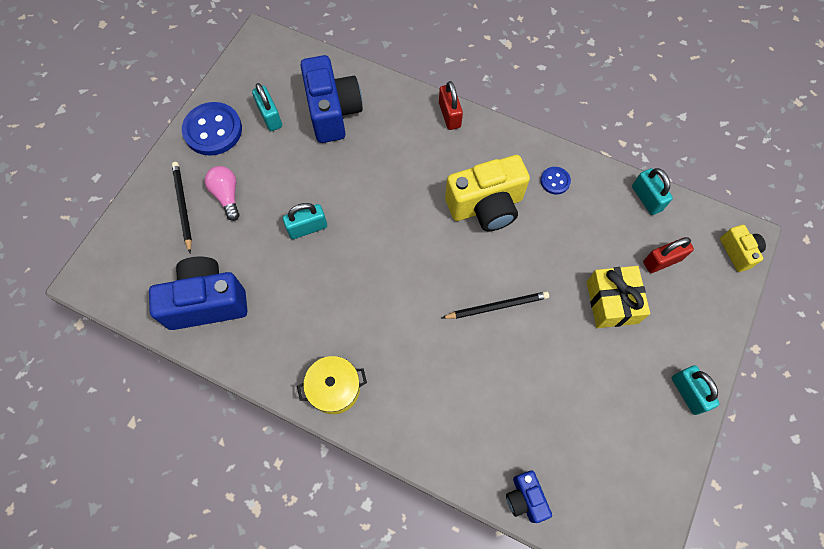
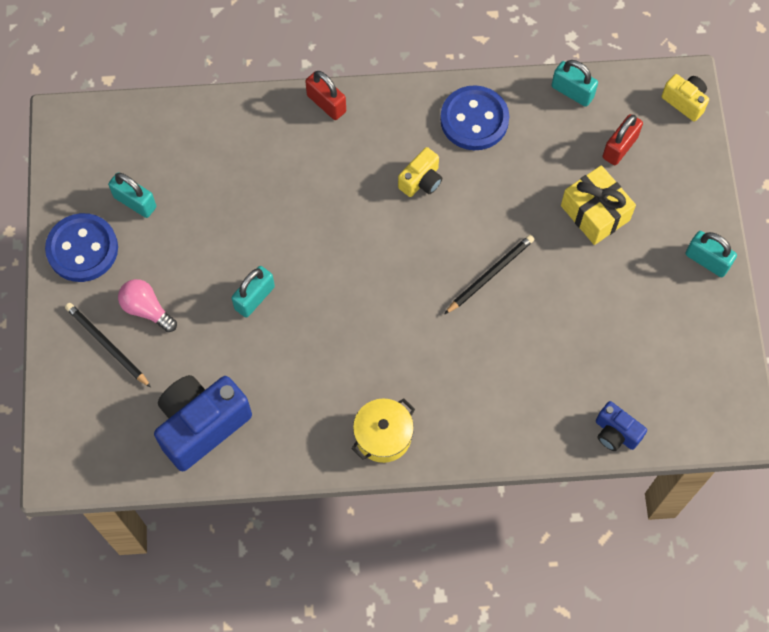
camera: 30 degrees left, 0 degrees up
(333, 112) = (200, 163): blue camera -> none
(486, 206) = (421, 181): yellow camera -> yellow camera, size x0.52
(555, 181) = (474, 119): blue button -> blue button, size x2.02

